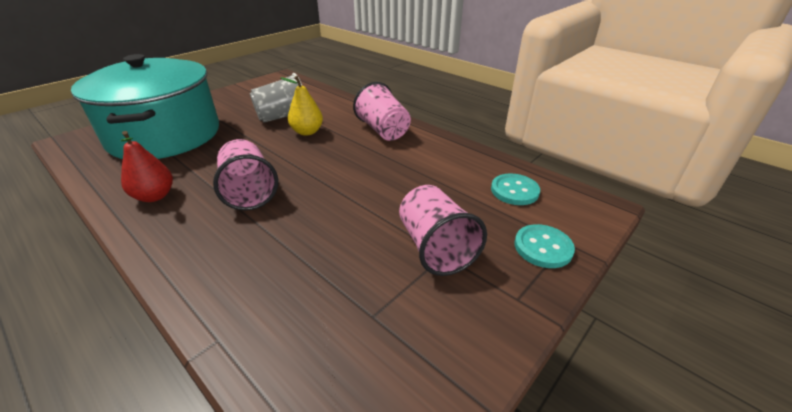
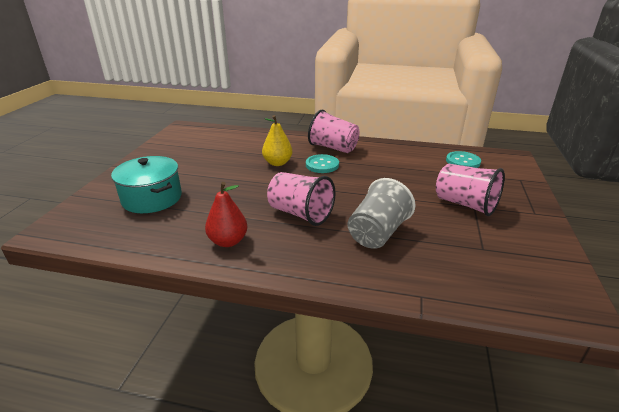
camera: 30 degrees left, 5 degrees down
(165, 135) = (152, 198): turquoise pot -> turquoise pot, size x0.55
(283, 117) = (239, 157): grey cup -> grey cup (377, 233)
(543, 247) = (514, 185): turquoise button -> turquoise button (322, 165)

